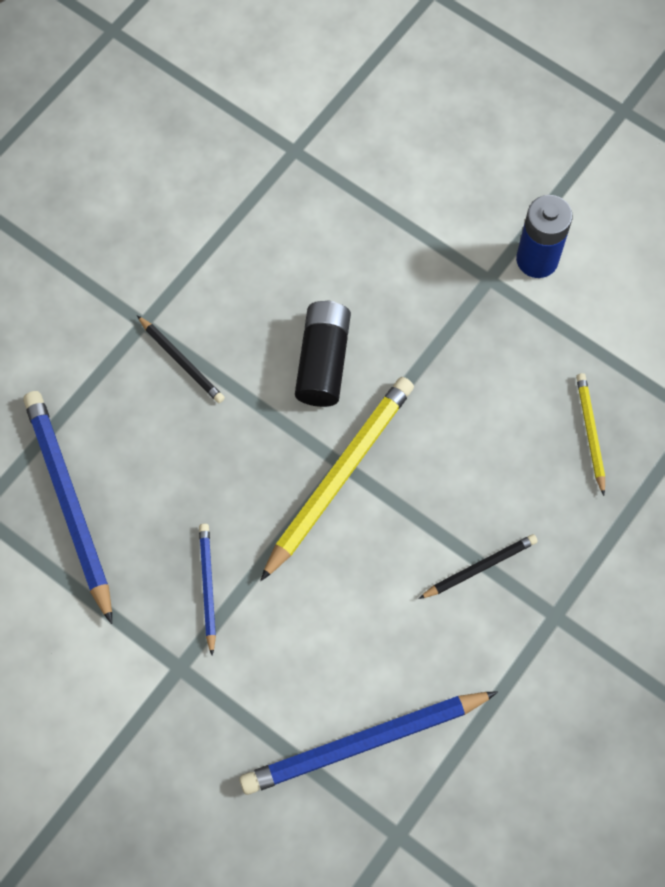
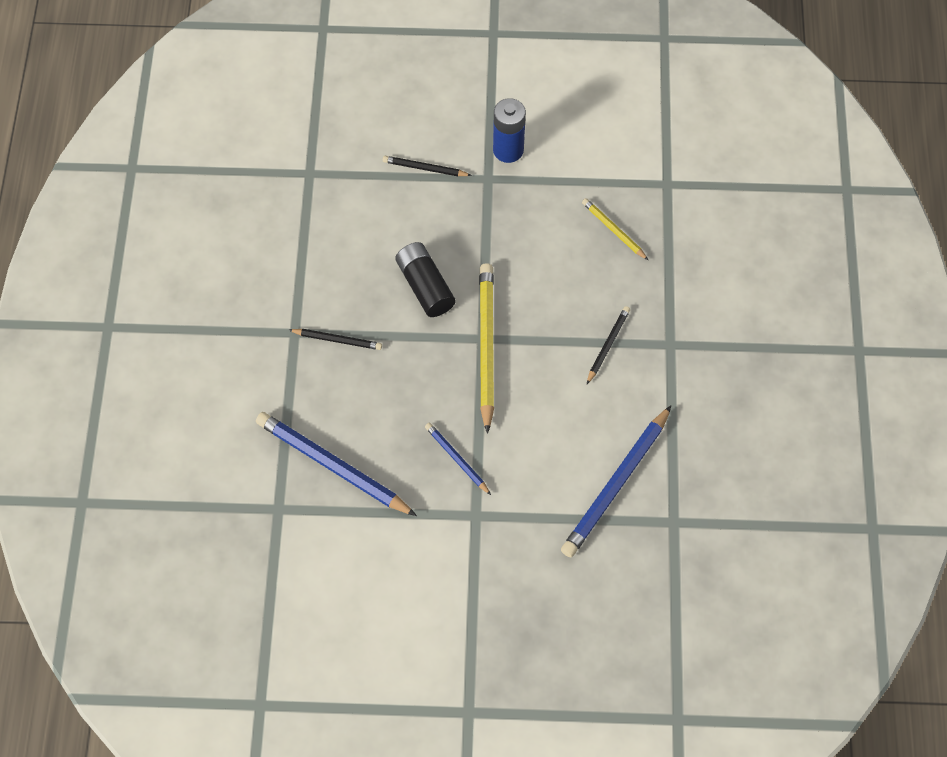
camera: 35 degrees left, 5 degrees down
(425, 222) = (424, 168): none -> black pencil

